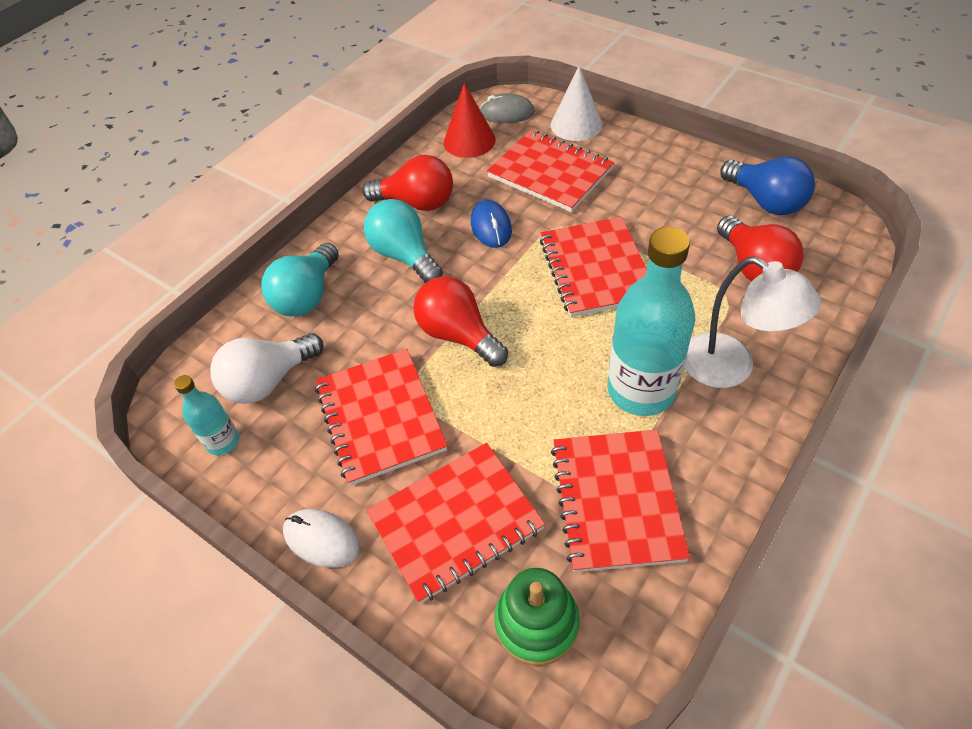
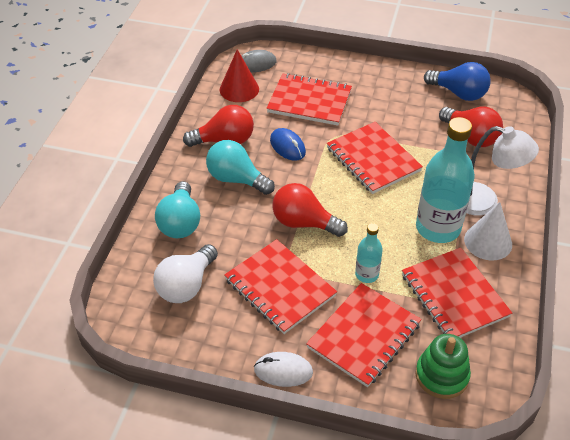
camera: 25 degrees left, 5 degrees down
(223, 441) = (177, 332): turquoise bottle -> turquoise bottle (367, 274)
(576, 124) = (310, 64): white cone -> white cone (488, 241)

